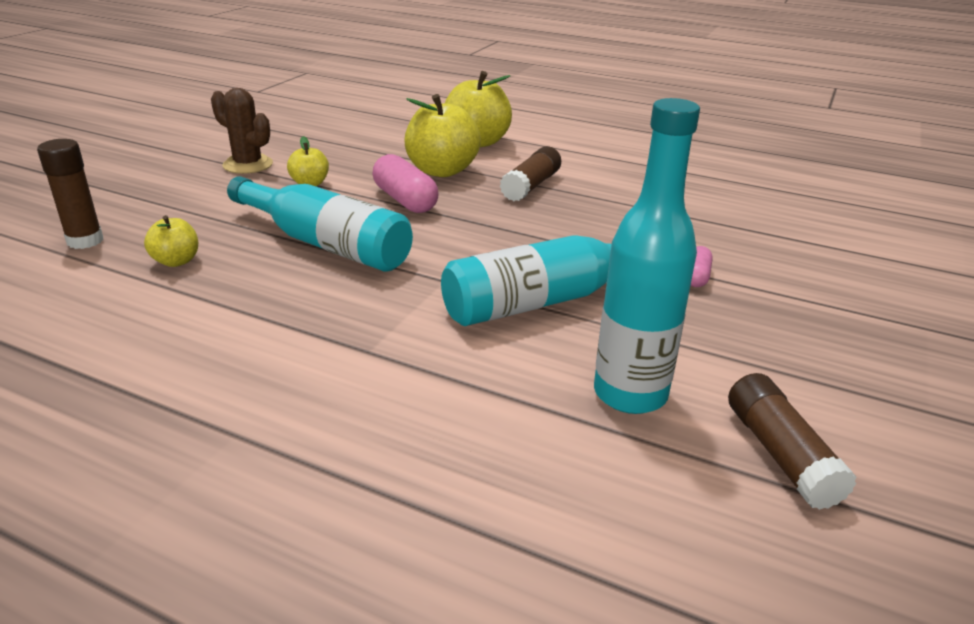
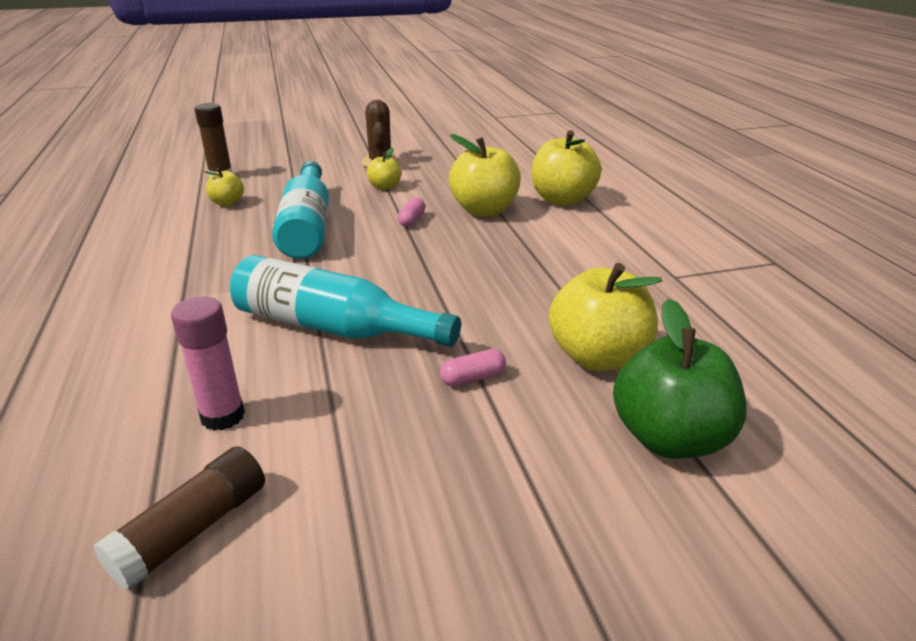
camera: 50 degrees right, 0 degrees up
(405, 200) = (412, 220): pink capsule -> pink capsule, size x0.54
(531, 186) = (521, 247): brown glue stick -> none
(630, 394) = (222, 416): turquoise bottle -> pink glue stick
(720, 229) = (598, 357): none -> yellow apple
(829, 249) = (670, 438): none -> green apple

